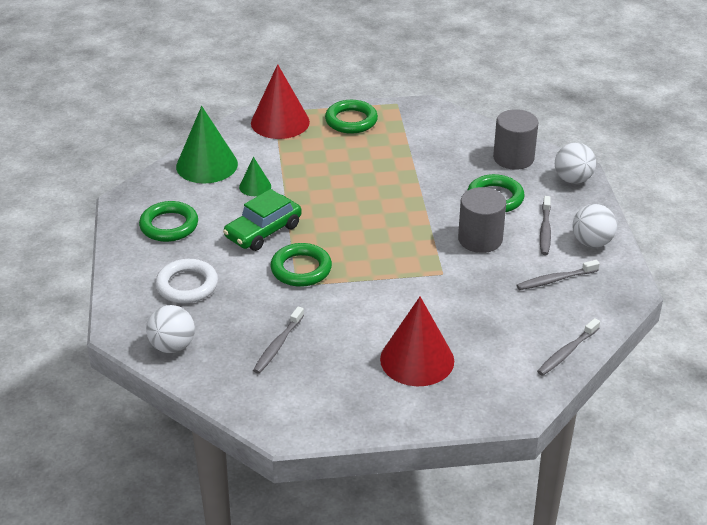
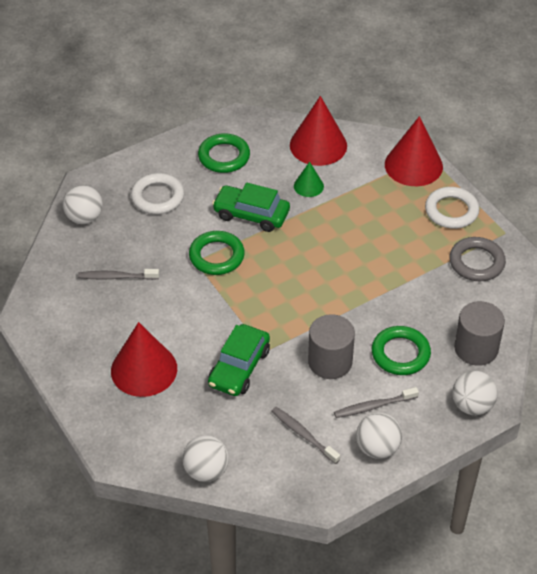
camera: 65 degrees right, 10 degrees up
(207, 165) = (318, 145): green cone -> red cone
(351, 120) = (451, 211): green ring -> white ring
(419, 127) = (476, 262): none -> grey ring
(453, 295) = (239, 367): none -> green car
(567, 352) = (206, 471): grey toothbrush -> white ball

